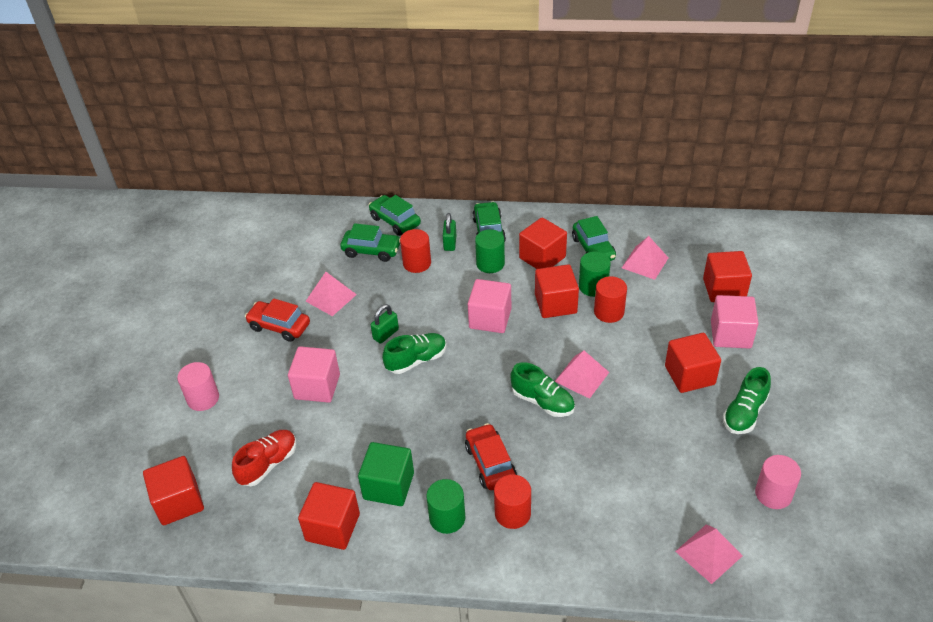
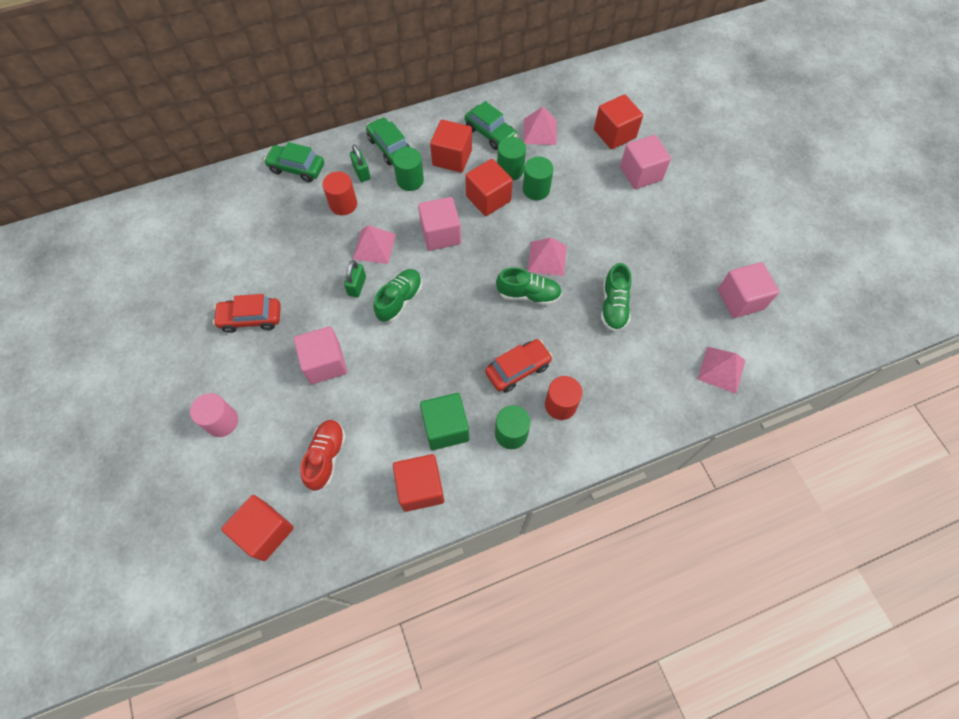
camera: 30 degrees left, 20 degrees up
(331, 297) = (283, 269): pink pyramid -> pink pyramid (374, 246)
(371, 251) = (293, 207): green car -> none
(490, 463) = (518, 369): red car -> red car turned 105 degrees clockwise
(609, 312) = (536, 189): red cylinder -> green cylinder
(689, 375) = (629, 223): red cube -> none
(744, 413) = (686, 239): green shoe -> green shoe (614, 306)
(773, 494) = (740, 299): pink cylinder -> pink cube

